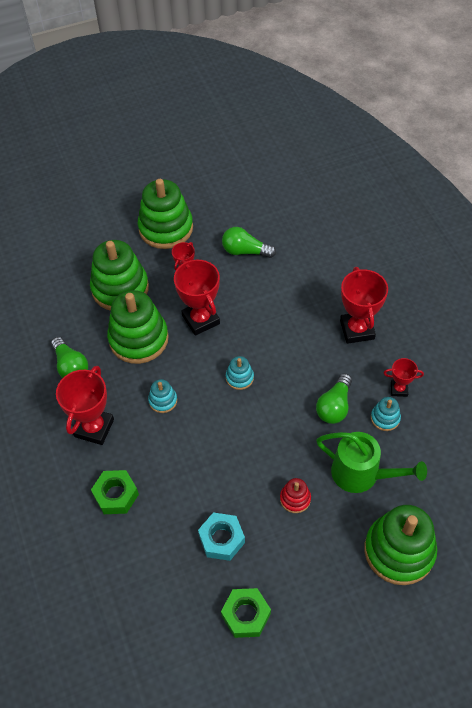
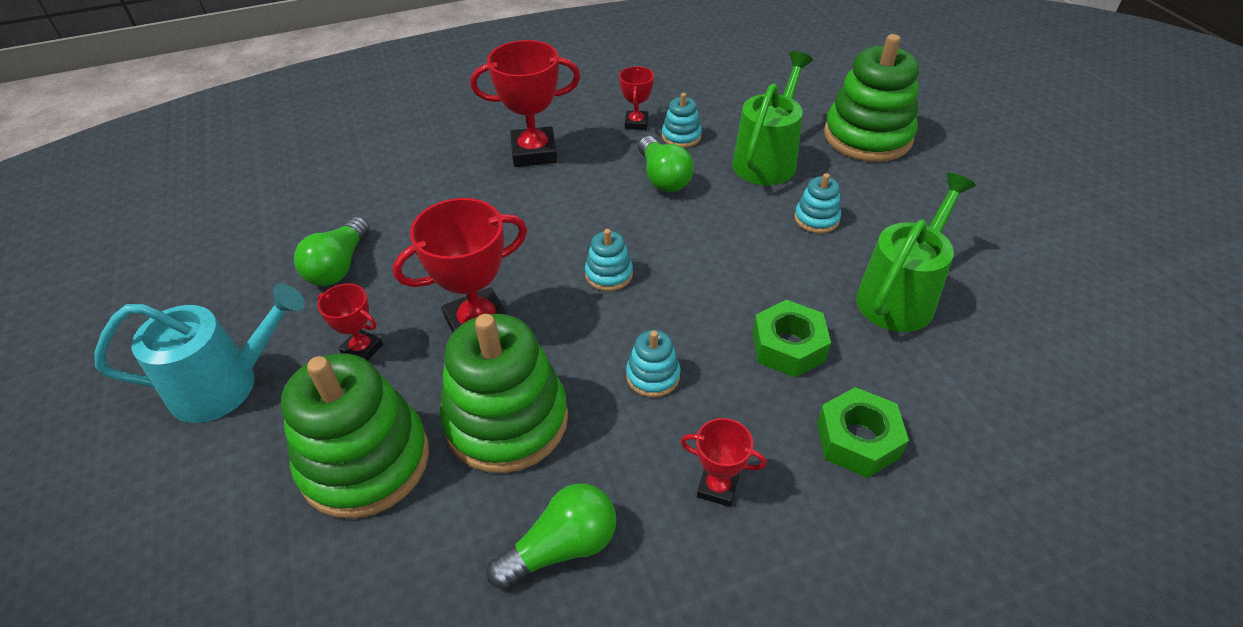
camera: 90 degrees left, 10 degrees down
(94, 428) = (717, 487): red trophy -> red trophy, size x0.54
(166, 228) = (226, 385): green stacking toy -> turquoise watering can
(222, 539) = (901, 295): turquoise nut -> green watering can
(246, 615) = (1007, 269): green nut -> green nut (788, 347)
(295, 499) = (816, 219): red stacking toy -> turquoise stacking toy
(334, 406) = (663, 178): green light bulb -> green light bulb turned 45 degrees clockwise

